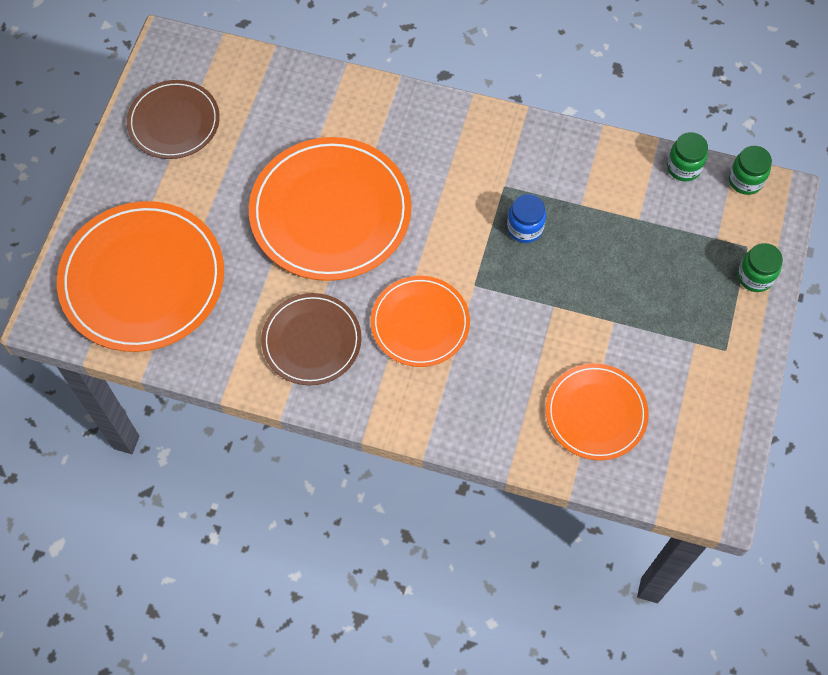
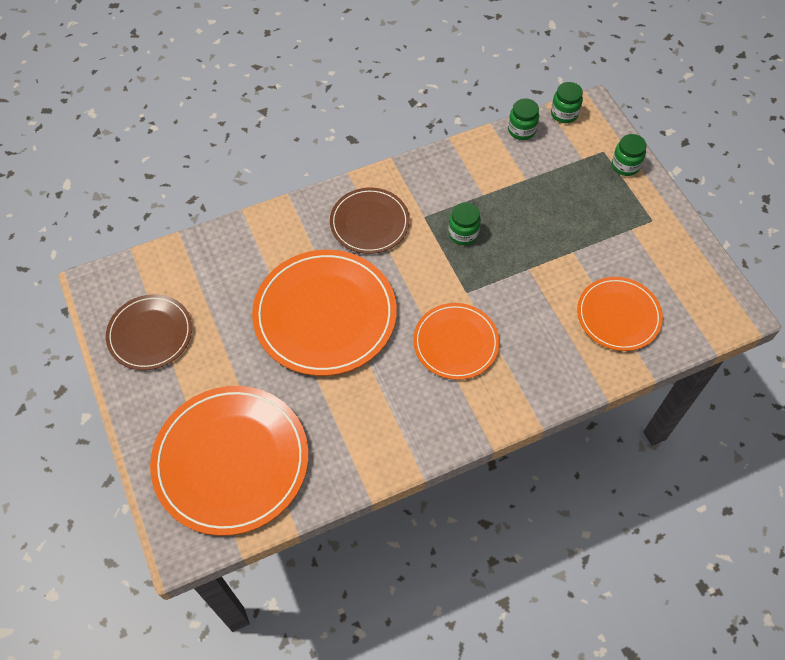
camera: 40 degrees left, 5 degrees down
(311, 341) = (395, 410): brown plate -> brown plate (369, 223)
(525, 228) = (463, 234): blue jar -> green jar

